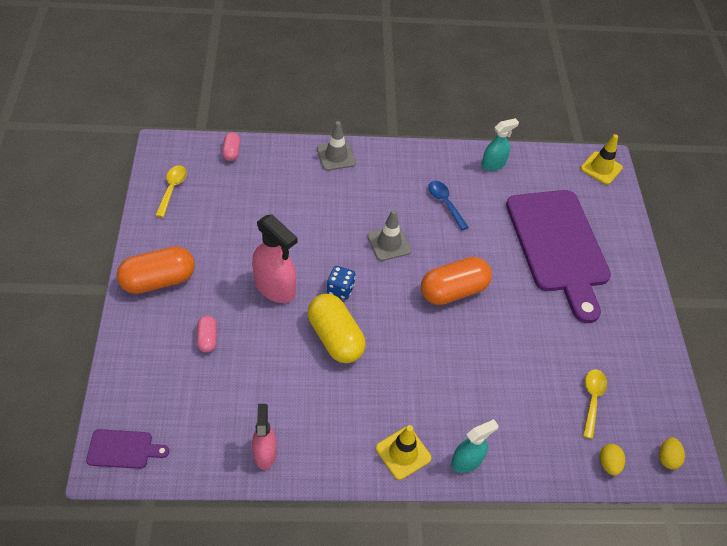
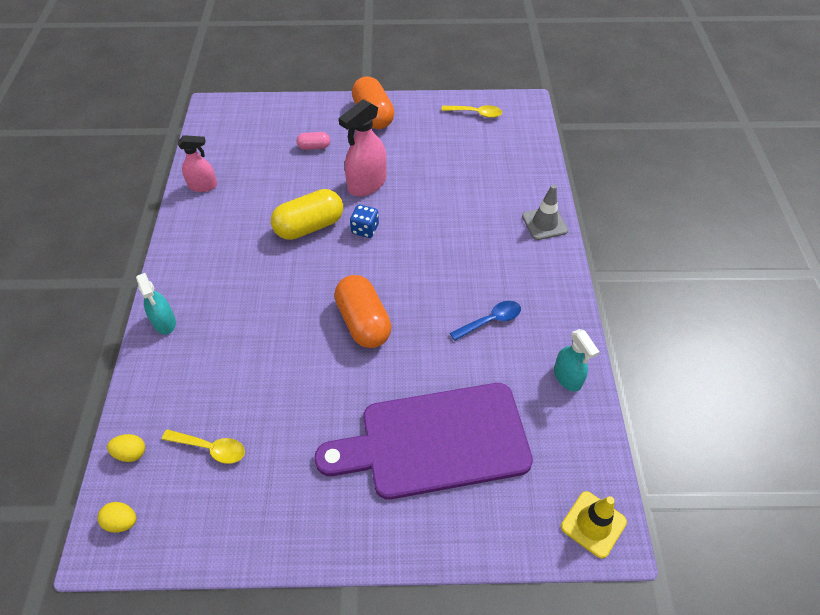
camera: 95 degrees right, 0 degrees up
(123, 449) = (222, 113): purple cutting board -> none
(231, 152) = (531, 146): pink capsule -> none
(389, 243) = (425, 267): grey traffic cone -> none
(403, 453) = (183, 274): yellow traffic cone -> none

